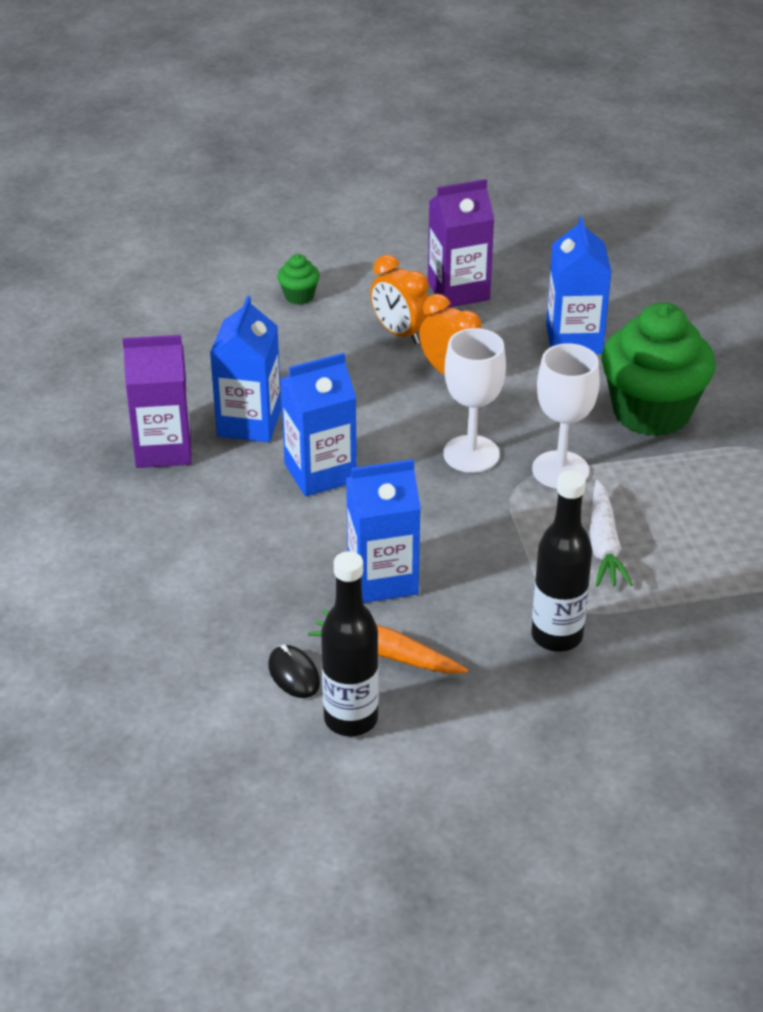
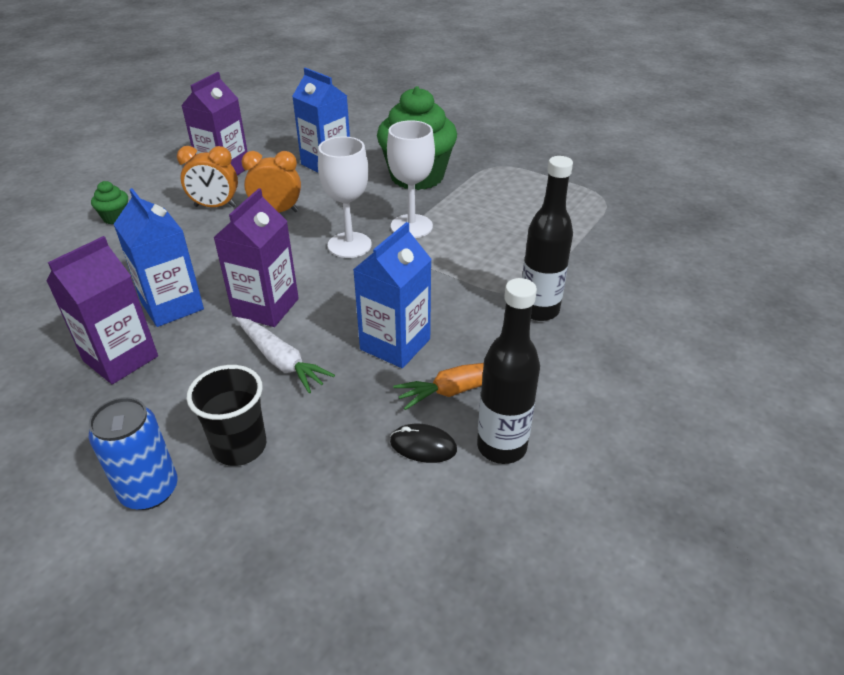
camera: 45 degrees left, 0 degrees up
(80, 569) = (150, 490): none -> blue can
(168, 580) = (240, 447): none -> black cup
(320, 473) = (266, 307): blue carton -> purple carton
(604, 544) = (489, 249): white carrot -> white carrot (281, 360)

